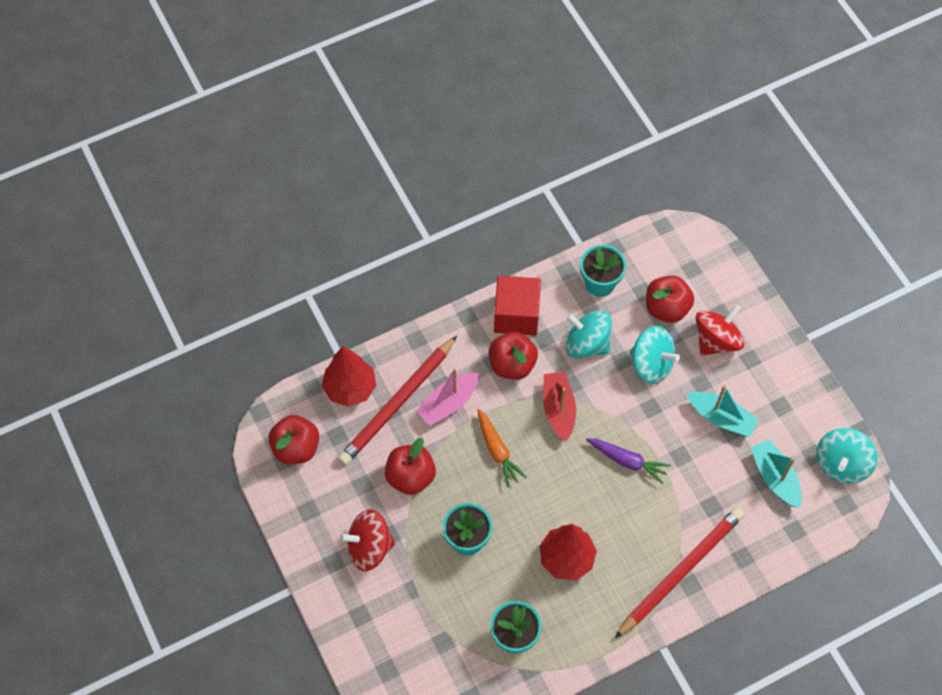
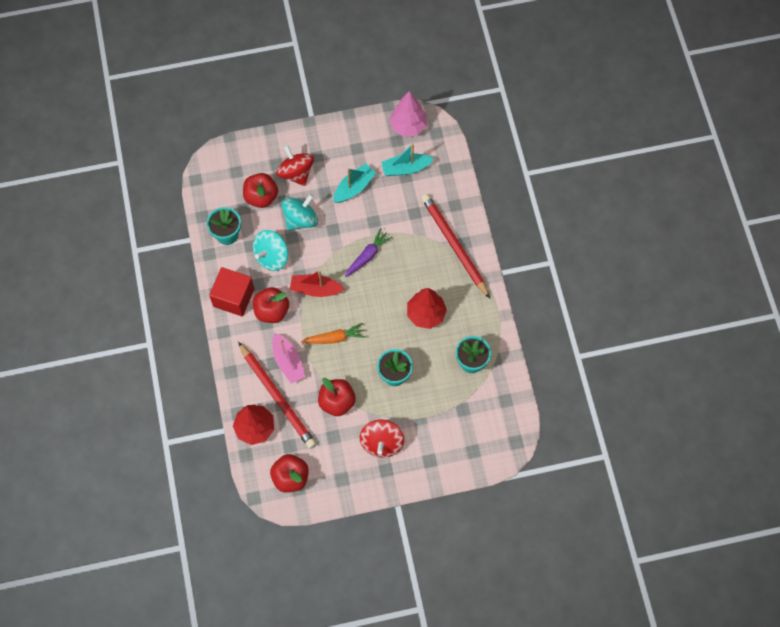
camera: 75 degrees left, 5 degrees up
(841, 464) = (408, 126): turquoise spinning top -> pink tree

